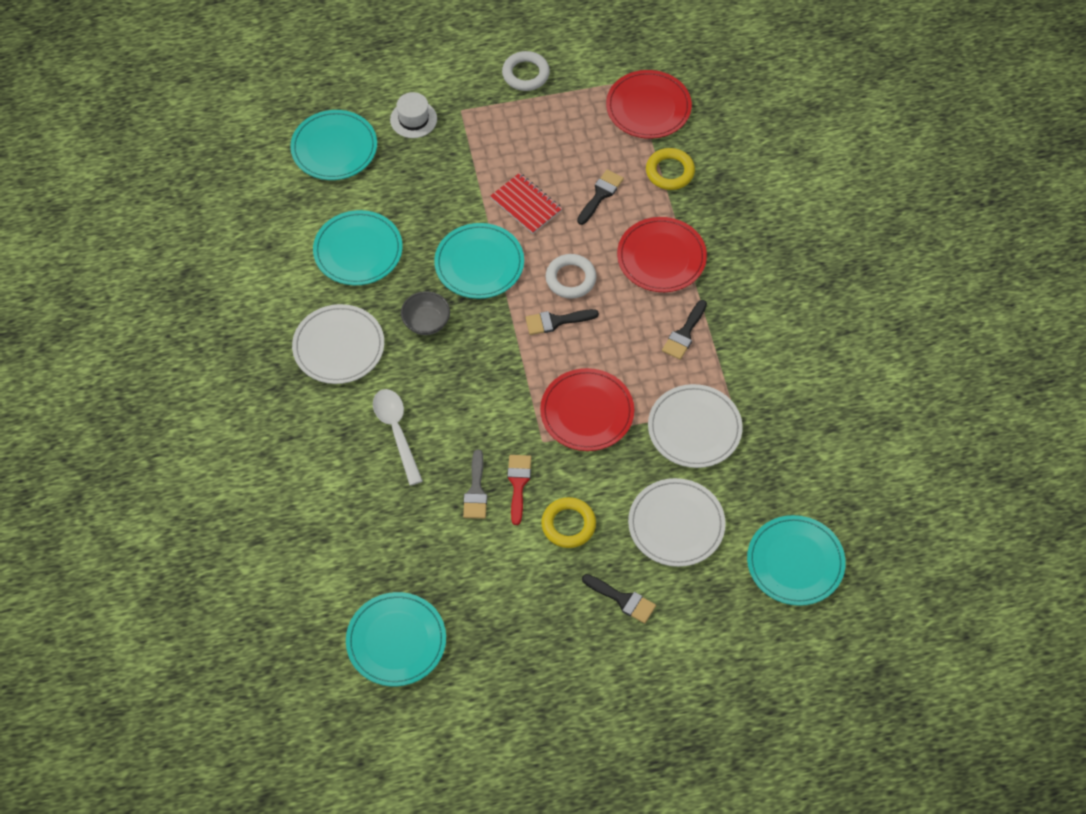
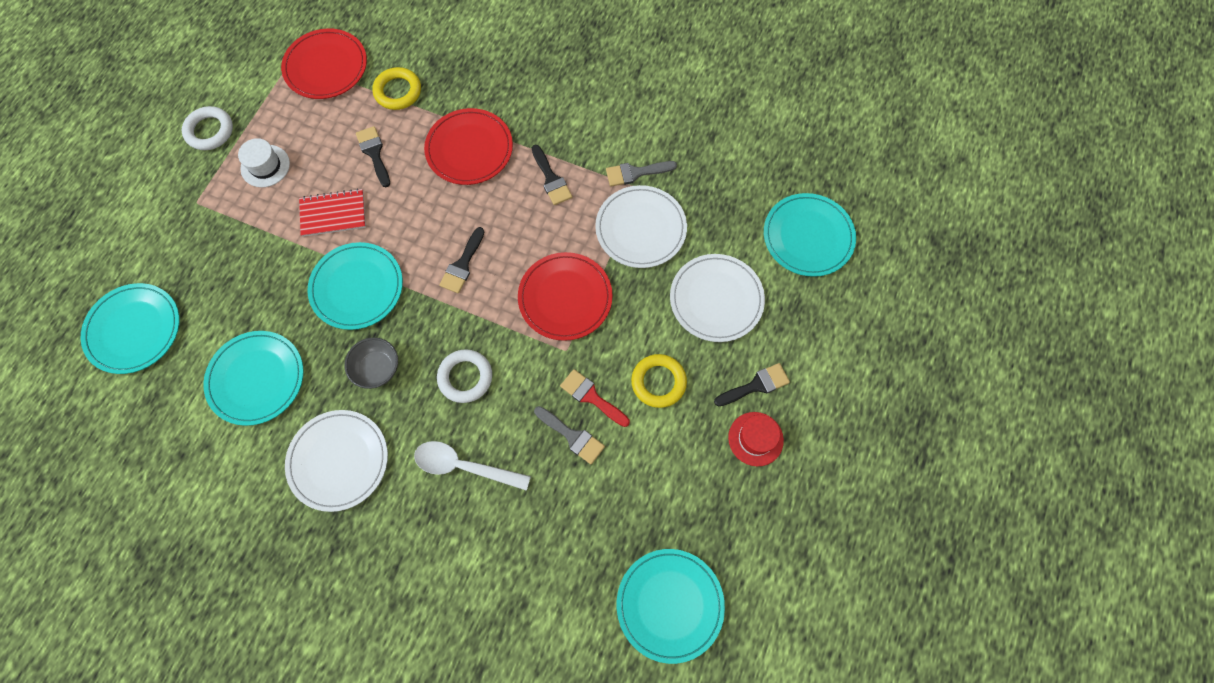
camera: 55 degrees left, 10 degrees up
(413, 119) = (168, 245): white hat -> white hat (265, 166)
(570, 279) = (432, 227): white ring -> white ring (465, 377)
(576, 626) = (755, 439): none -> red hat
(744, 392) = (636, 173): none -> grey brush

